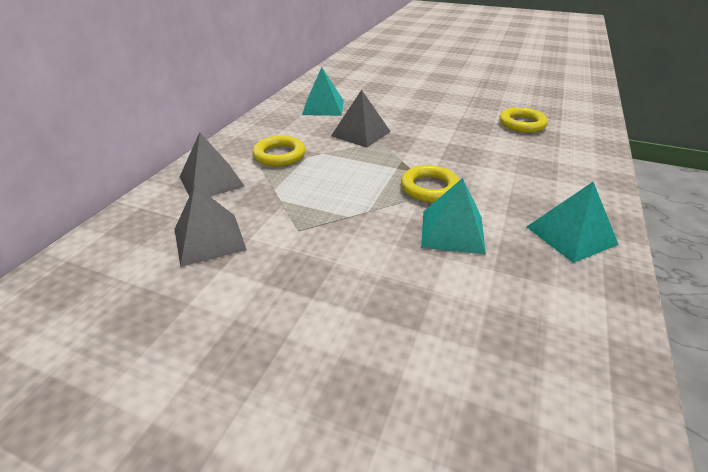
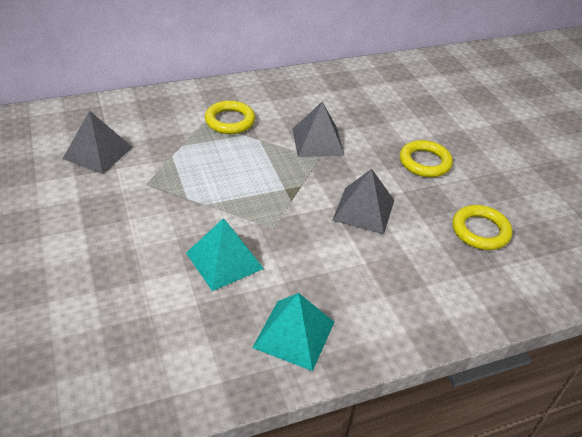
camera: 45 degrees right, 5 degrees up
(211, 181) = (159, 113): grey pyramid -> grey pyramid (364, 210)
(323, 107) = (336, 98): turquoise pyramid -> none
(429, 188) = (275, 221): yellow ring -> yellow ring (425, 162)

